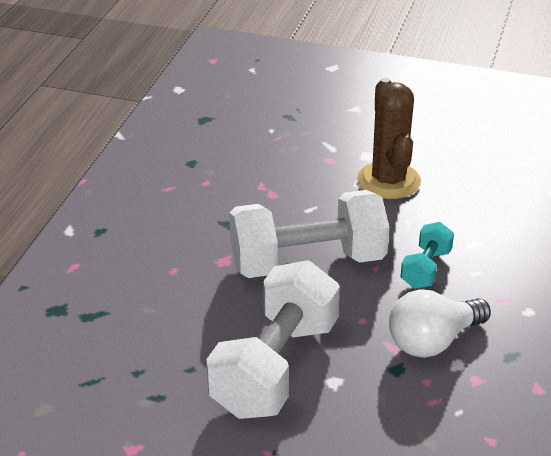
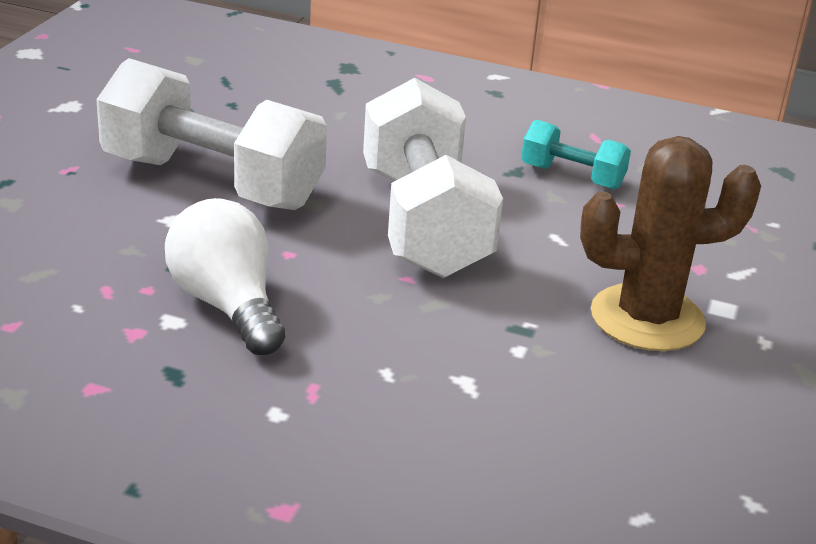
camera: 90 degrees right, 5 degrees down
(426, 269) = (400, 323): turquoise dumbbell -> turquoise dumbbell (572, 177)

